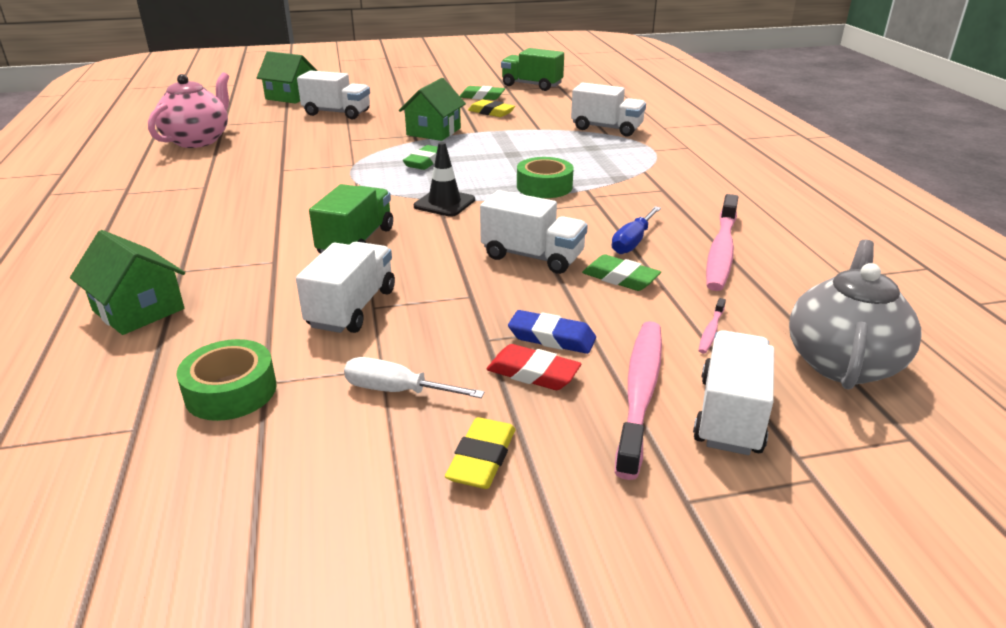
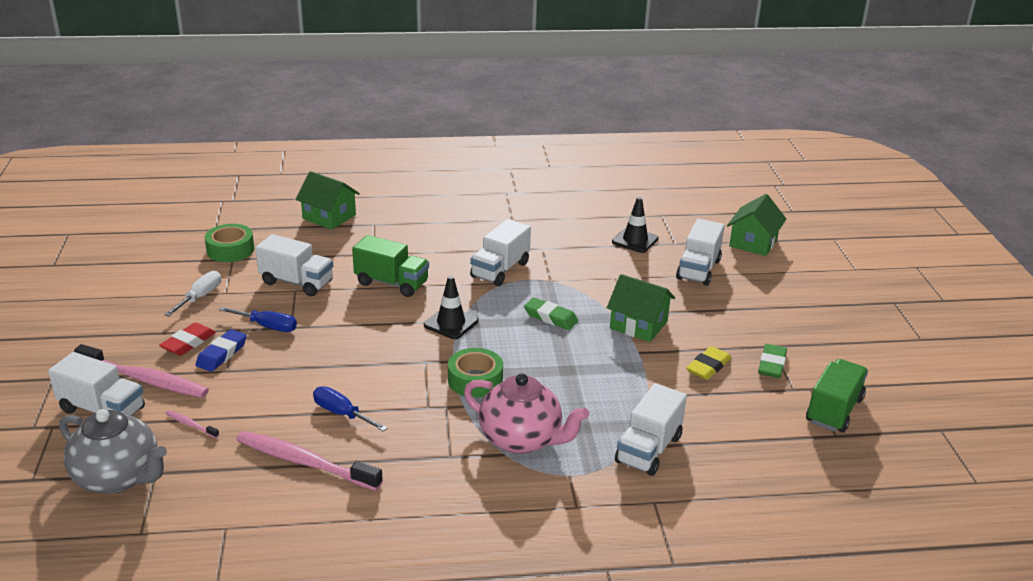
camera: 95 degrees right, 0 degrees up
(138, 310) = (329, 217): green house -> green house turned 75 degrees clockwise
(198, 140) = (617, 208): pink teapot -> pink teapot (521, 439)
(275, 133) = (635, 240): none -> black traffic cone
(474, 313) = (267, 326): none -> blue screwdriver
(482, 459) = (127, 320): yellow eraser -> none
(532, 256) = (336, 358): white truck -> white truck (500, 270)
(620, 278) = (284, 396): green eraser -> none

